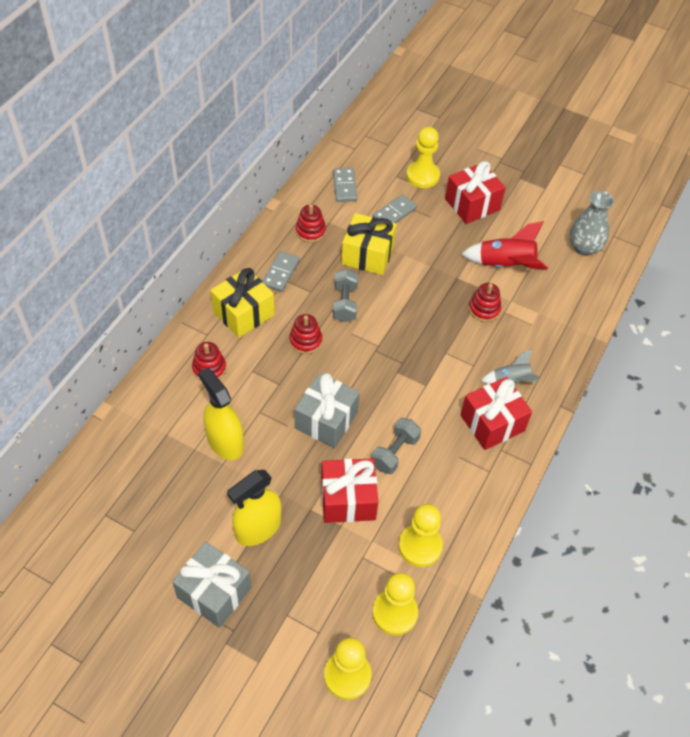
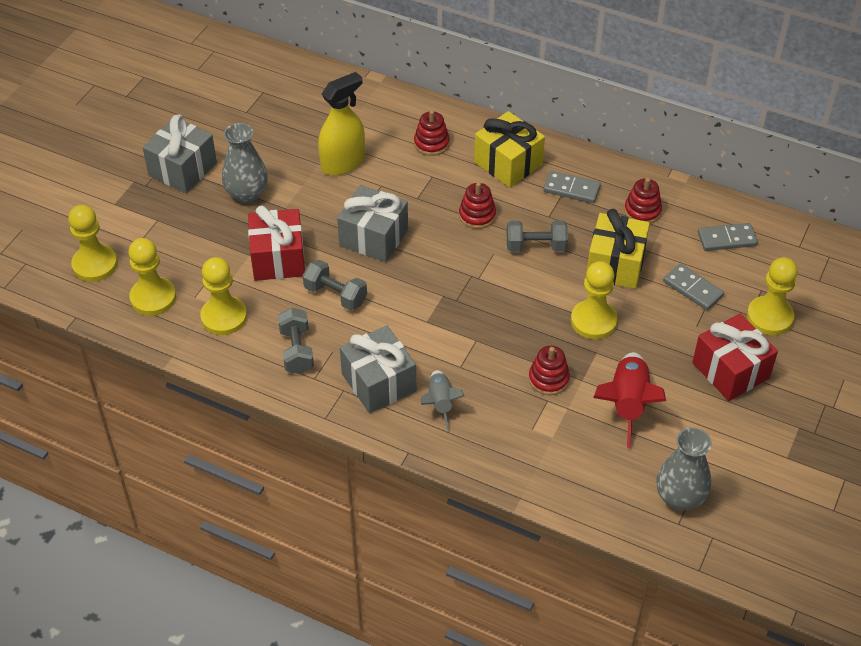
camera: 90 degrees right, 5 degrees down
(258, 528) = (247, 194): yellow spray bottle -> grey vase
(426, 275) = (593, 321): none -> yellow pawn
(459, 484) = (297, 351): none -> grey dumbbell
(492, 423) = (379, 382): red gift -> grey gift

